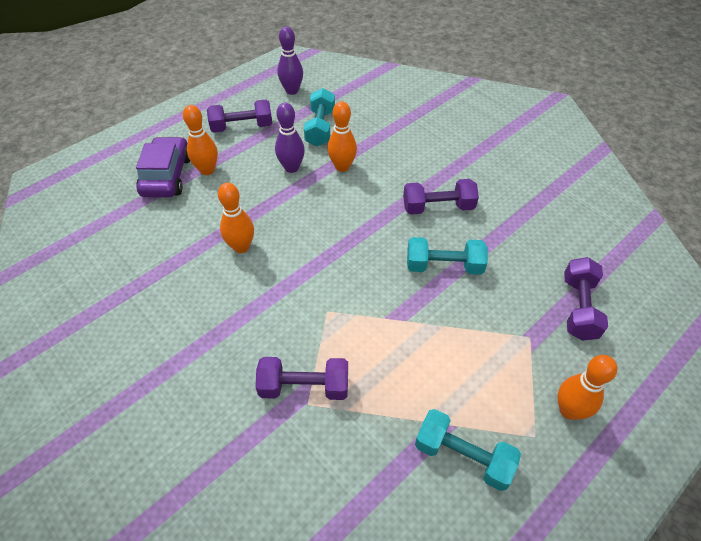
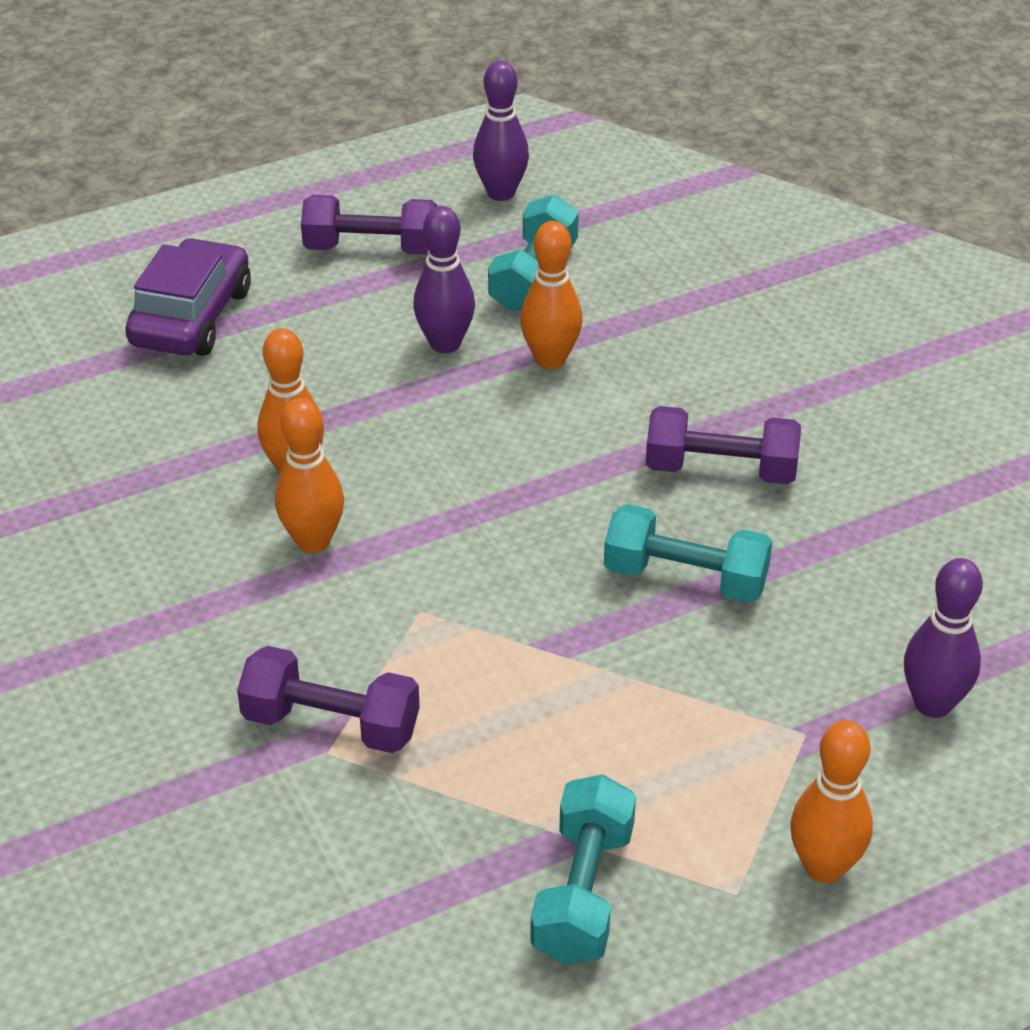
camera: 15 degrees right, 10 degrees down
(207, 170) = (274, 320): orange bowling pin -> orange bowling pin (313, 541)
(463, 456) = (583, 892): turquoise dumbbell -> turquoise dumbbell turned 60 degrees clockwise
(578, 308) = (933, 704): purple dumbbell -> purple bowling pin

